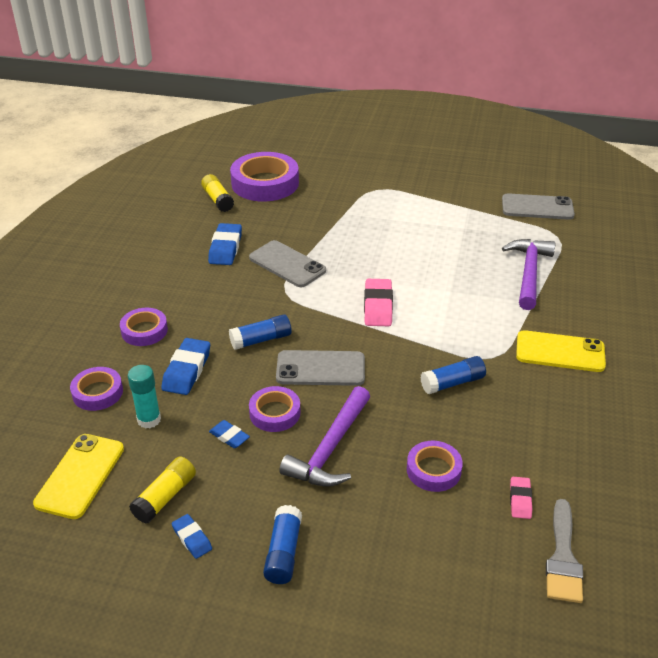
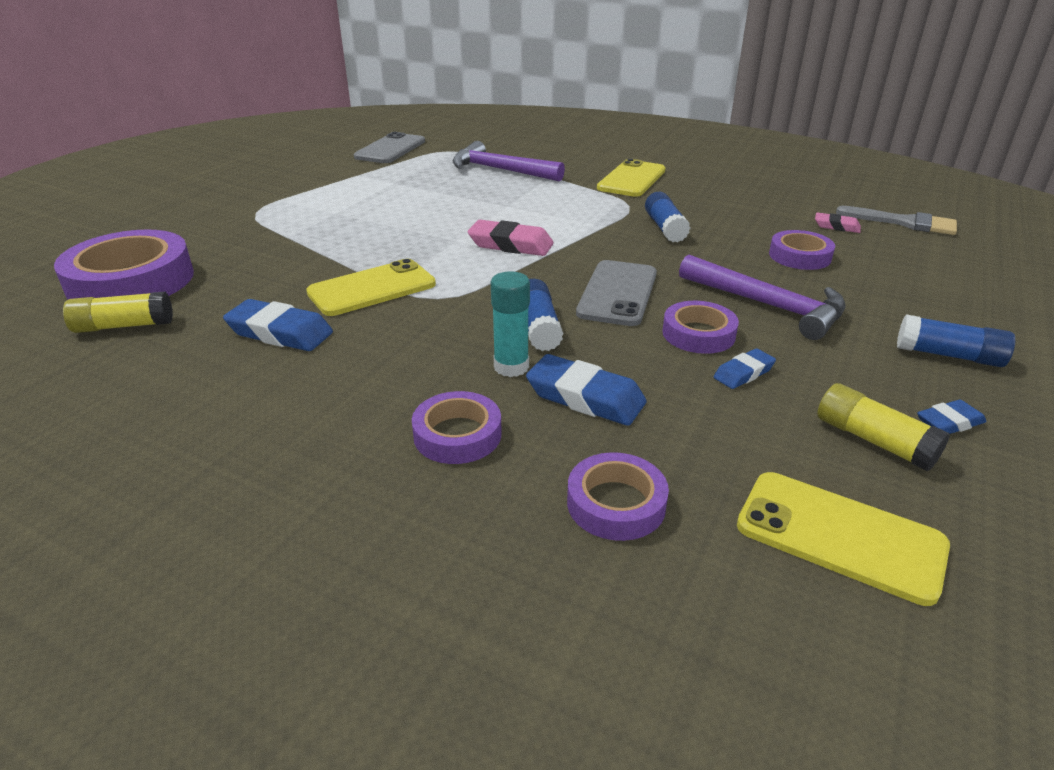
camera: 75 degrees left, 5 degrees down
(149, 420) = (699, 445): turquoise glue stick -> turquoise glue stick (511, 367)
(287, 264) = (372, 289): grey phone -> yellow phone

